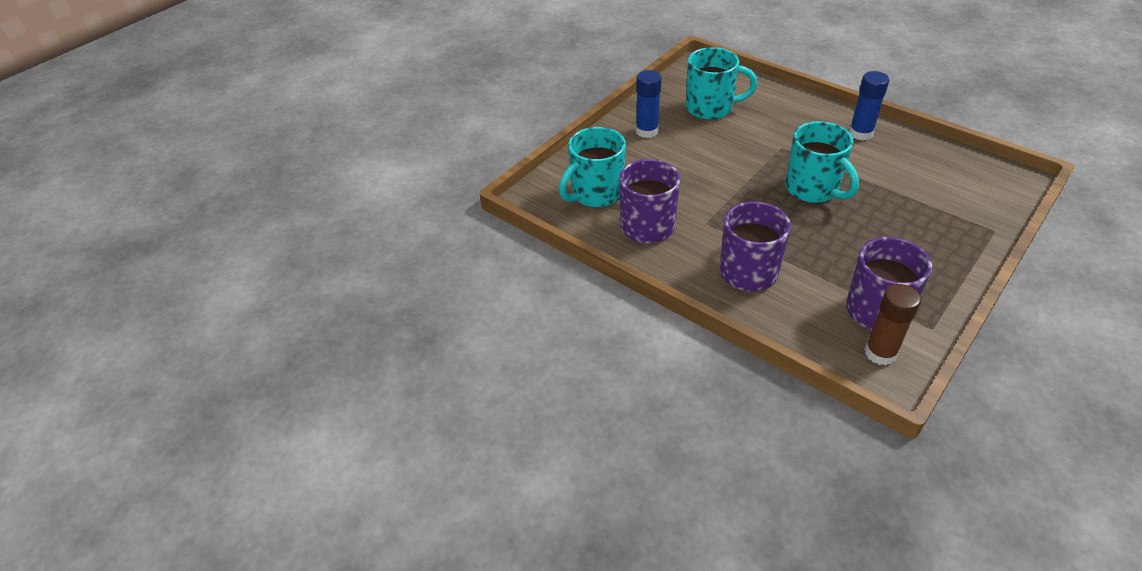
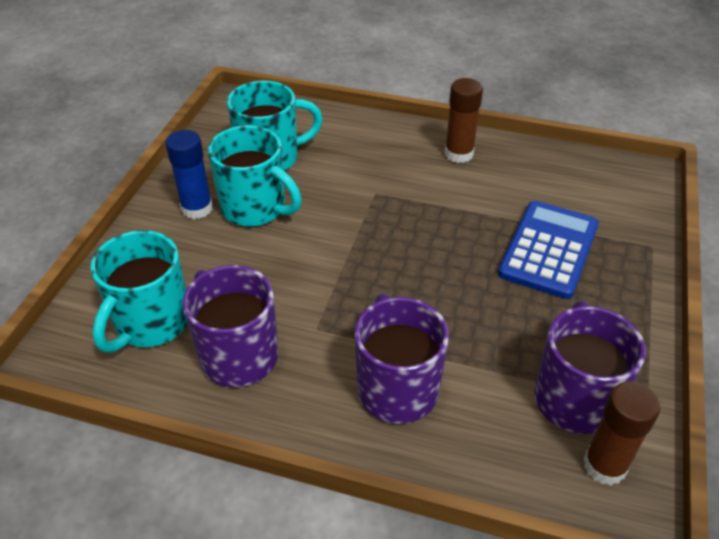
camera: 25 degrees left, 0 degrees up
(813, 189) = (433, 243): turquoise mug -> turquoise mug (255, 208)
(860, 133) = (458, 154): blue glue stick -> brown glue stick
(904, 213) = (549, 249): none -> blue calculator

